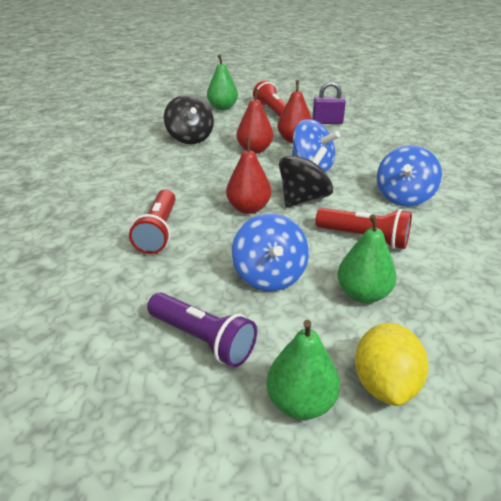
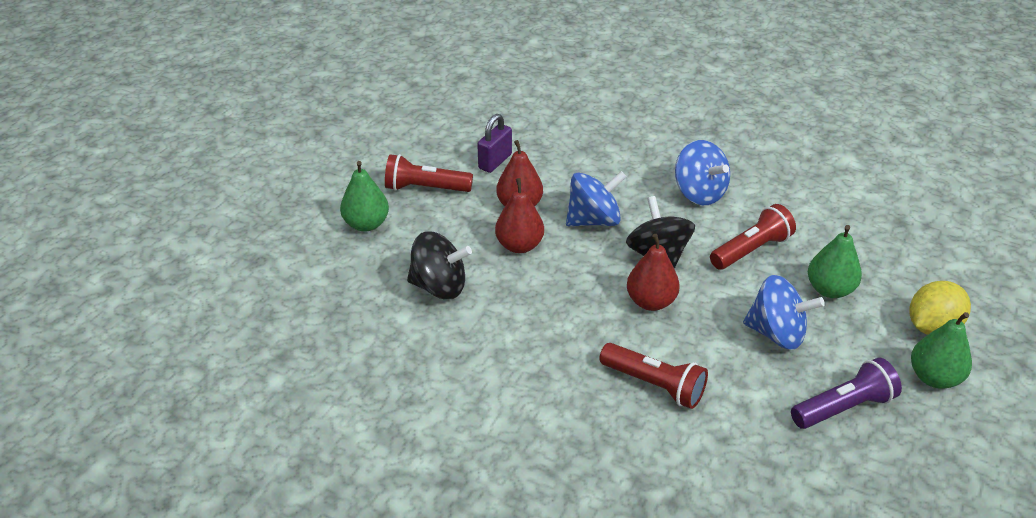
camera: 60 degrees left, 5 degrees up
(385, 384) = (932, 327): yellow lemon -> yellow lemon turned 75 degrees counterclockwise

